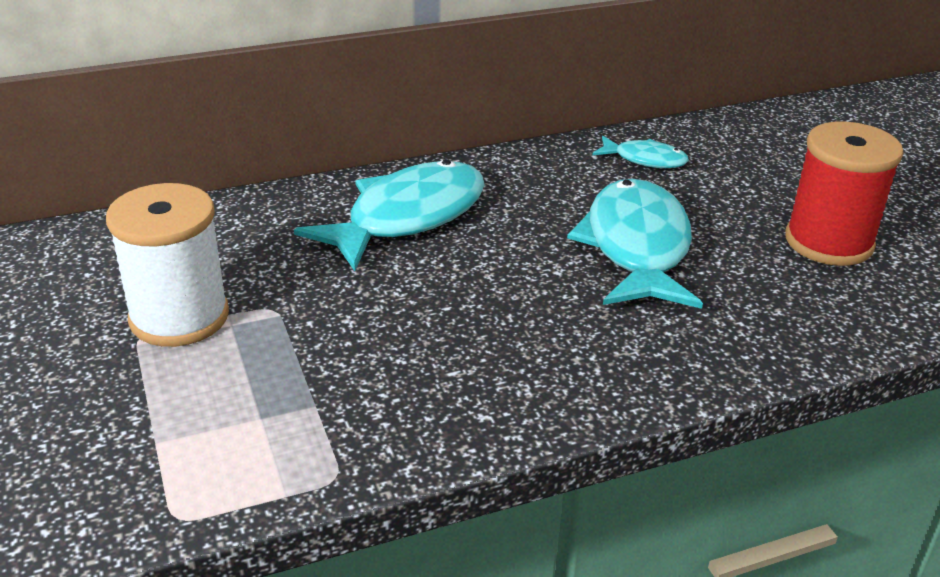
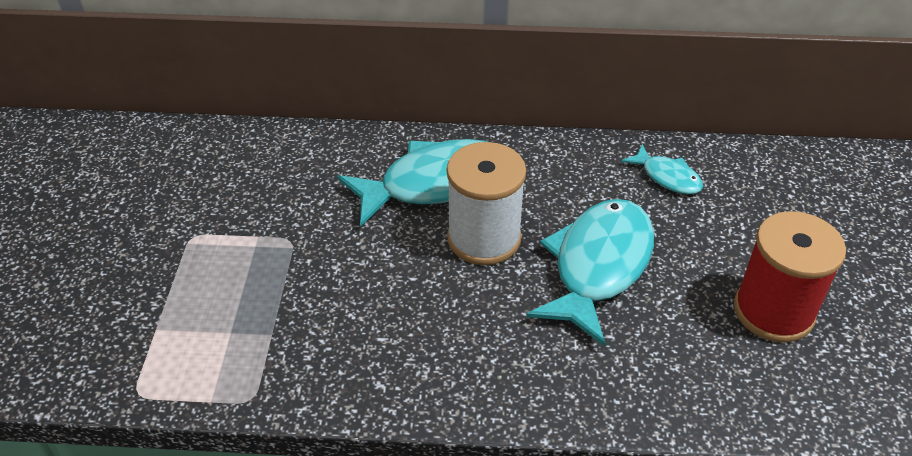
camera: 25 degrees right, 10 degrees up
(179, 317) = (225, 228): white spool -> white spool (484, 238)

